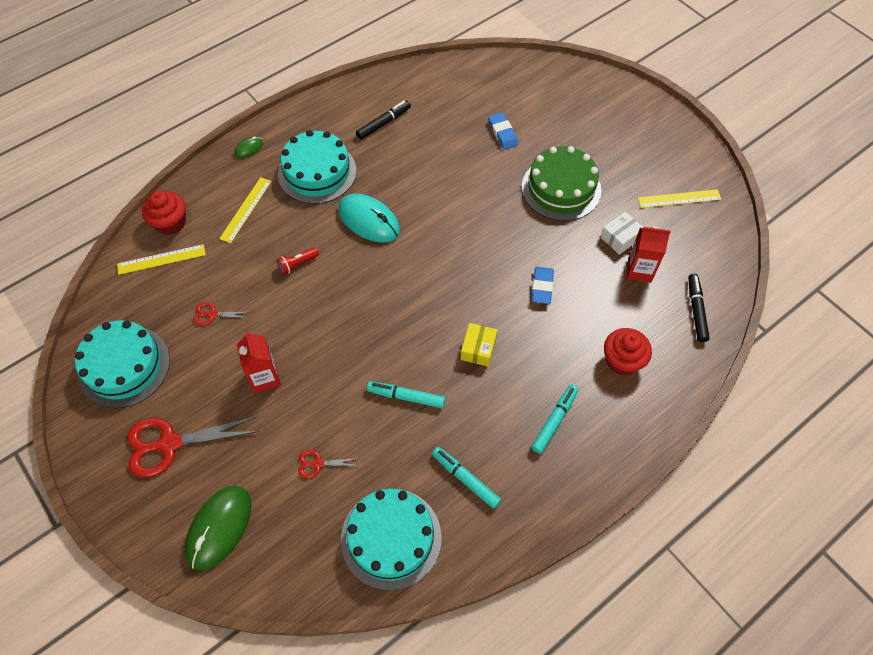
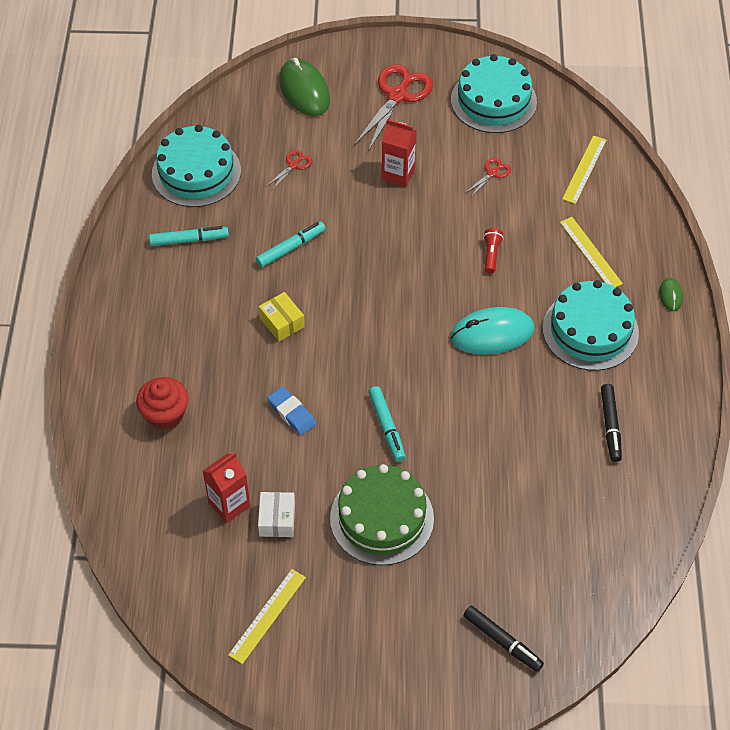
camera: 130 degrees right, 5 degrees down
(170, 223) = (622, 194): red cupcake -> none
(502, 133) = (502, 523): blue eraser -> none
(554, 421) = (170, 326): turquoise marker -> turquoise marker (387, 426)
(696, 310) = (146, 513): black marker -> black marker (502, 641)

